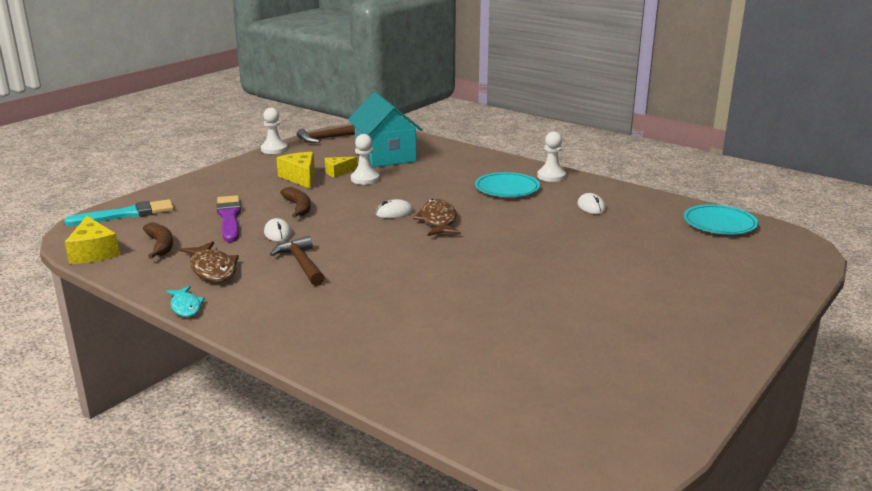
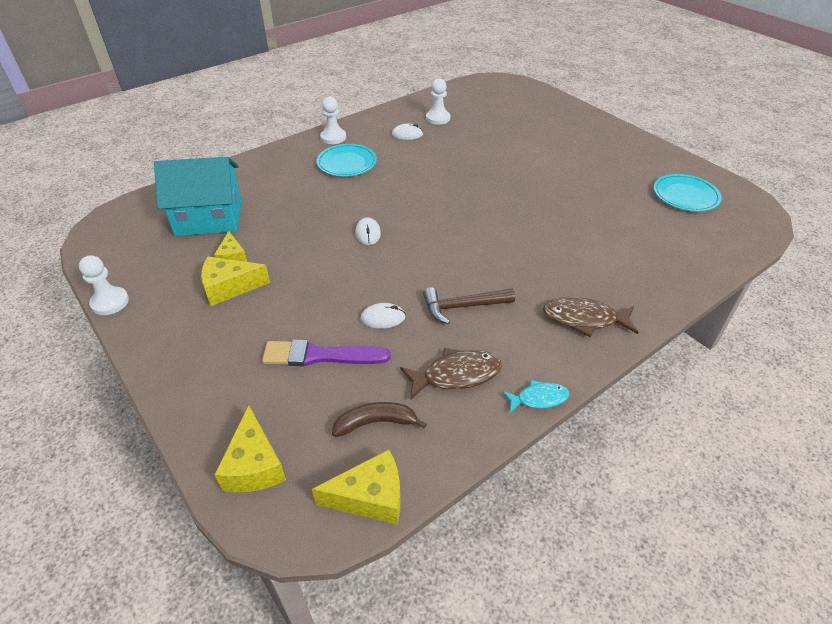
camera: 75 degrees left, 20 degrees up
(126, 214) = (254, 465): turquoise brush -> yellow cheese
(298, 207) = (320, 297): brown banana -> none
(326, 138) = (110, 254): brown hammer -> none
(365, 179) = (268, 240): white pawn -> white pawn (438, 118)
(438, 221) = (399, 211): brown fish -> brown fish (584, 319)
(719, 223) = (460, 96): turquoise plate -> turquoise plate (685, 196)

